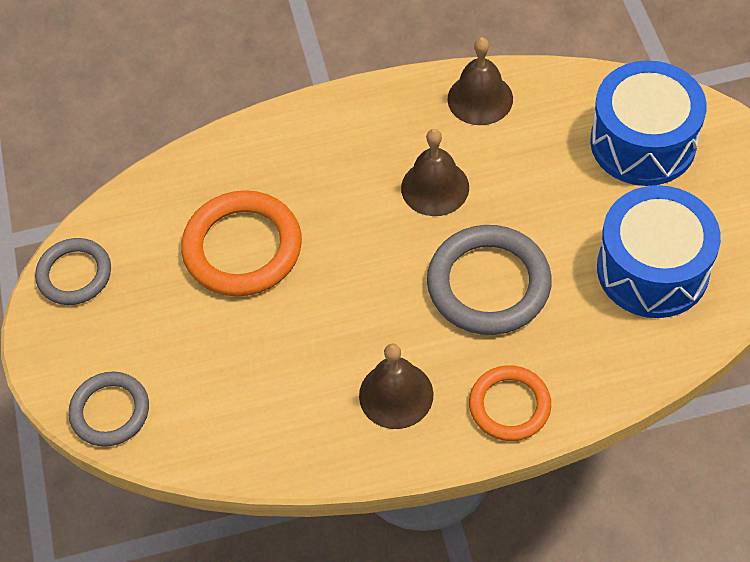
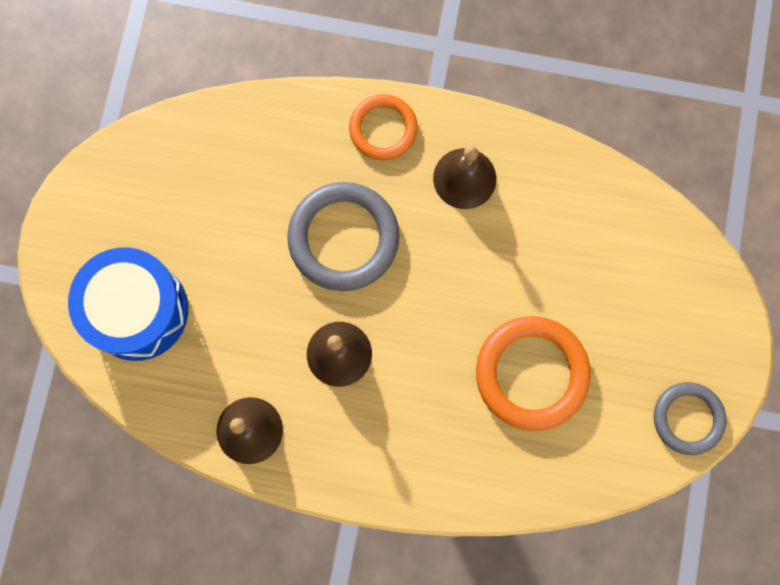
camera: 160 degrees left, 20 degrees up
(110, 411) = (696, 270): grey ring -> none
(652, 269) = (207, 188): blue drum -> none

